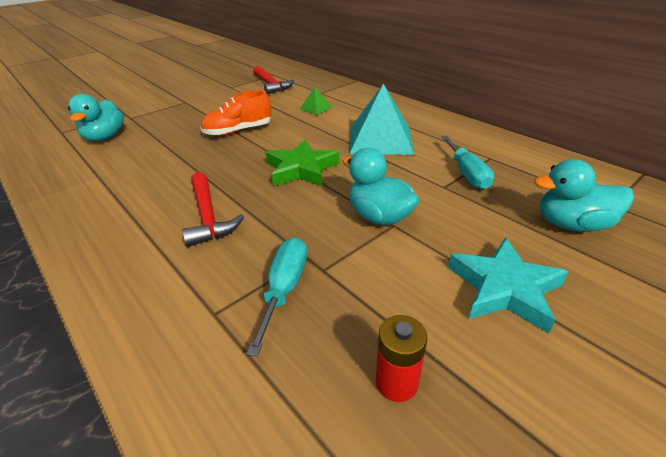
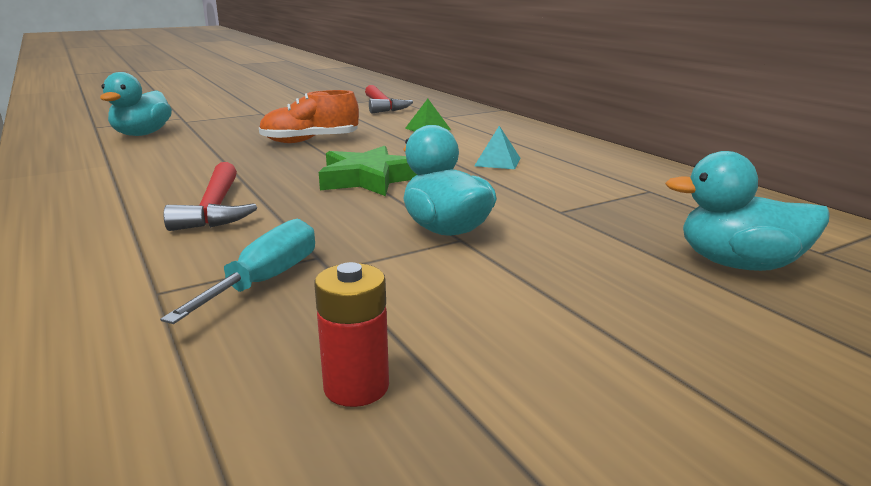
camera: 10 degrees right, 15 degrees down
(380, 139) = (497, 162): turquoise pyramid -> turquoise pyramid, size x0.45
(467, 174) = (603, 202): turquoise screwdriver -> none
(504, 288) = (586, 316): turquoise star -> none

